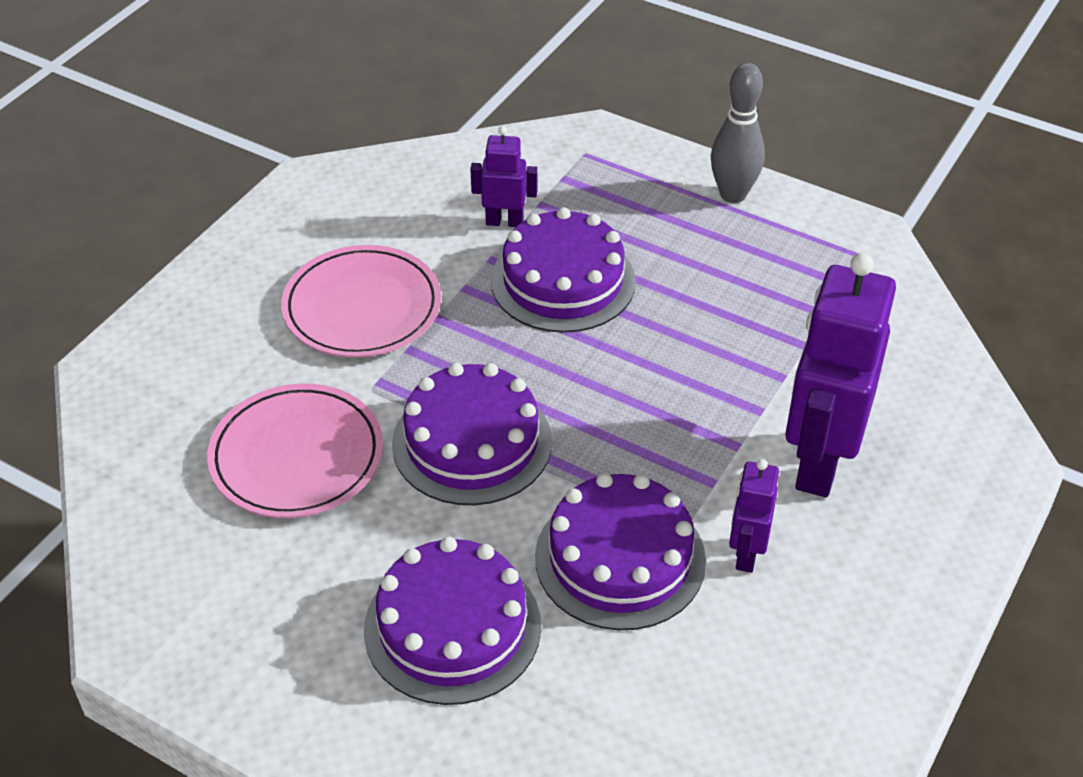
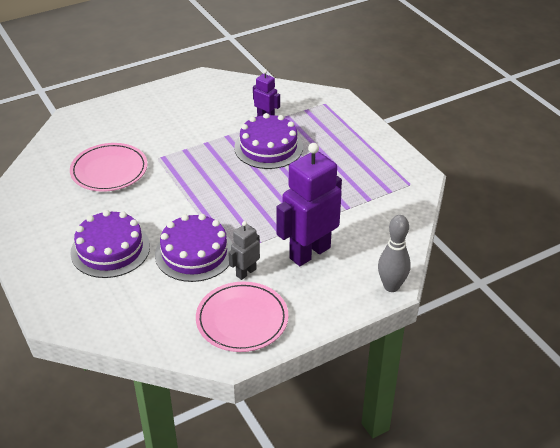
camera: 30 degrees right, 5 degrees down
(362, 307) = (181, 128): pink plate -> pink plate (242, 319)
(472, 442) = (177, 191): purple cake -> none
(733, 194) = (374, 140): grey bowling pin -> grey bowling pin (391, 286)
(746, 554) = (246, 272): purple robot -> grey robot

